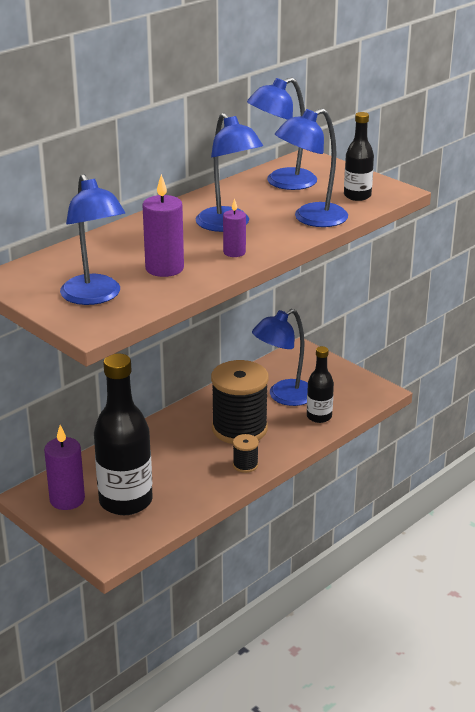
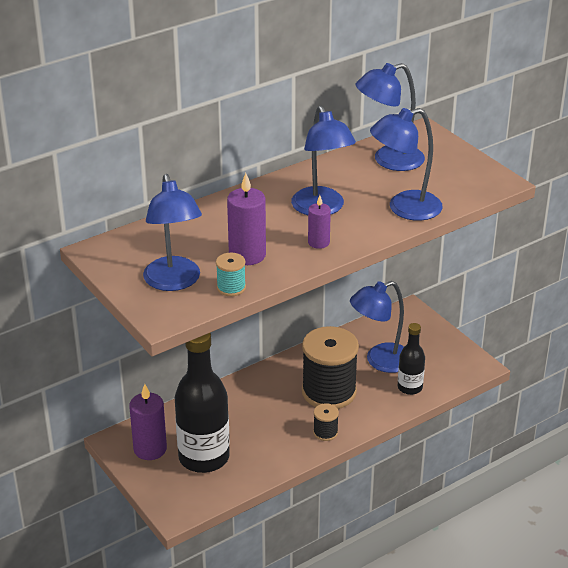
camera: 10 degrees right, 5 degrees up
(156, 296) = (231, 288): none -> turquoise spool
(357, 196) = (459, 184): black bottle -> none

